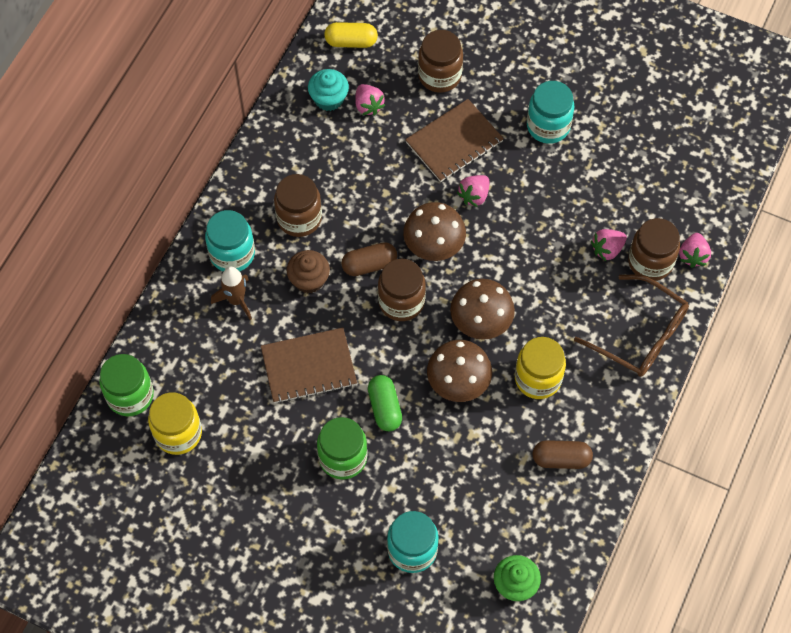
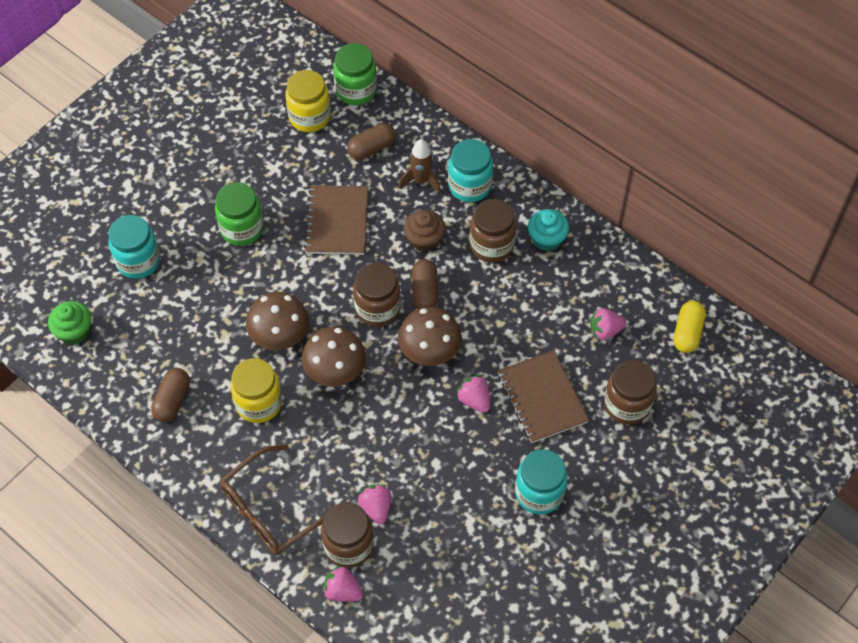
camera: 105 degrees right, 5 degrees down
(206, 358) = (372, 148): none -> brown capsule
(329, 99) = (621, 298): turquoise cupcake -> turquoise cupcake (546, 239)
(385, 407) = (276, 271): green capsule -> none

